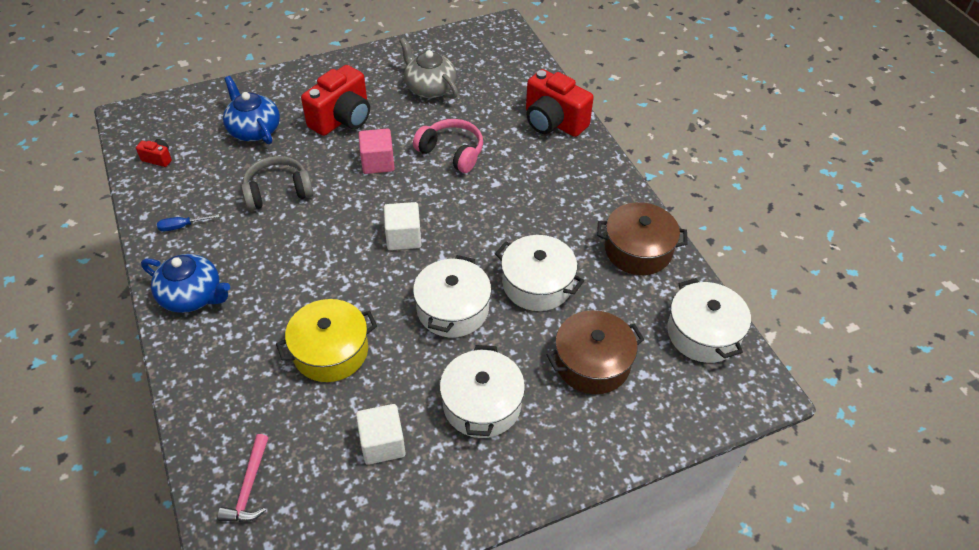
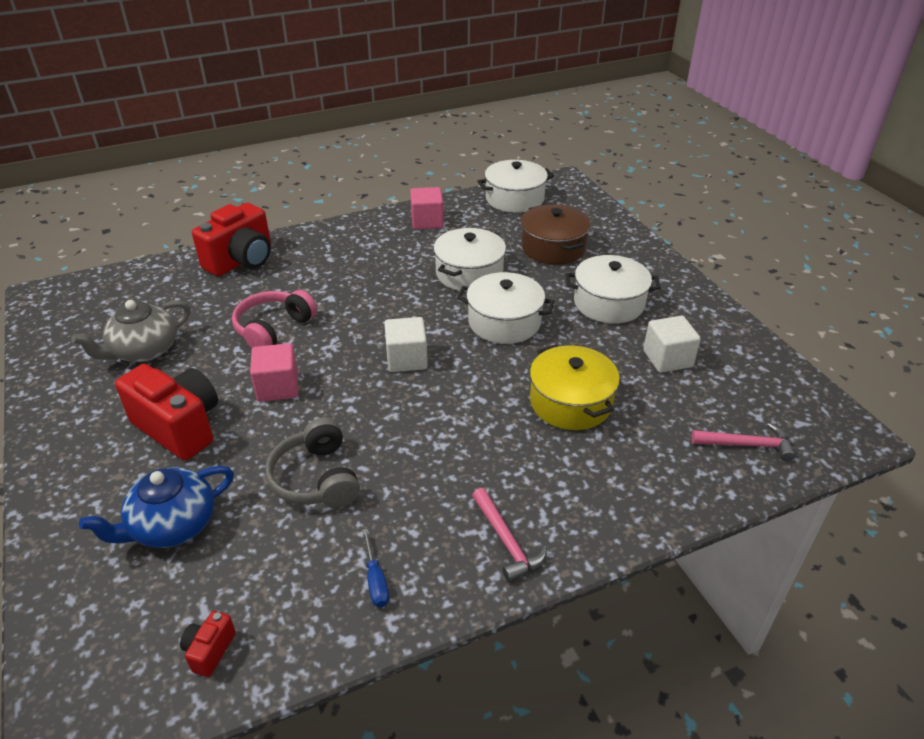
camera: 90 degrees left, 10 degrees down
(192, 296) = (506, 541): blue teapot -> pink hammer
(638, 250) = (427, 221): brown pot -> pink cube

